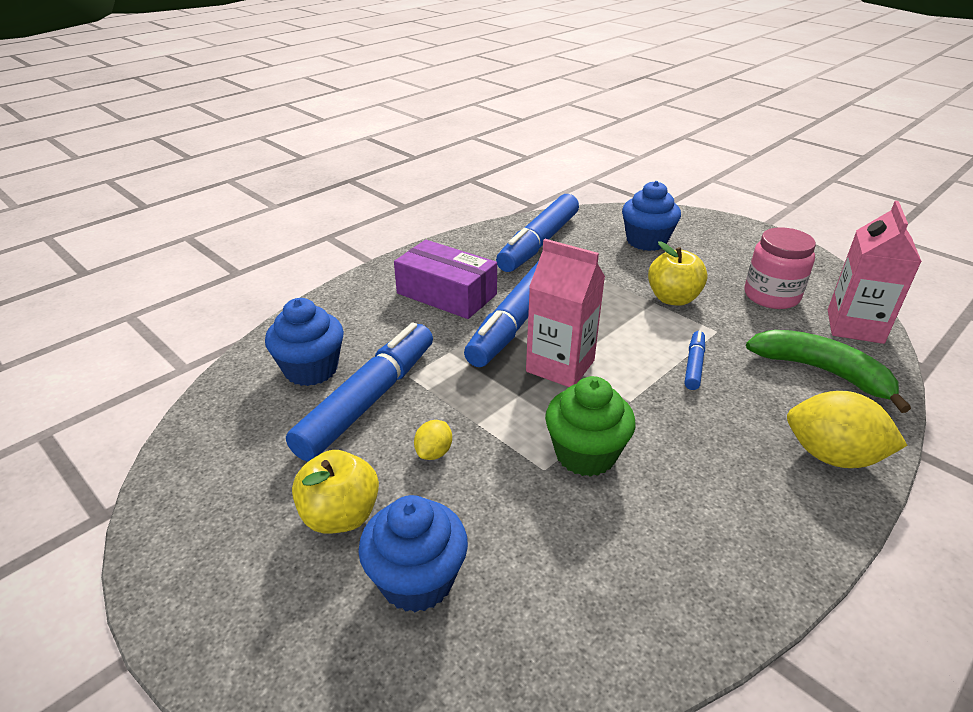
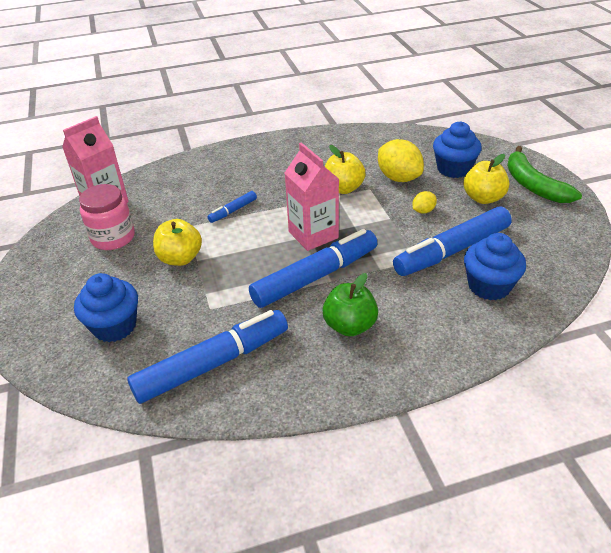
camera: 150 degrees left, 5 degrees up
(446, 294) = (349, 326): purple box -> green apple
(585, 454) = (343, 188): green cupcake -> yellow apple
(821, 371) = (171, 187): green banana -> green banana (533, 185)
(832, 456) = (230, 157): yellow lemon -> yellow lemon (398, 178)

